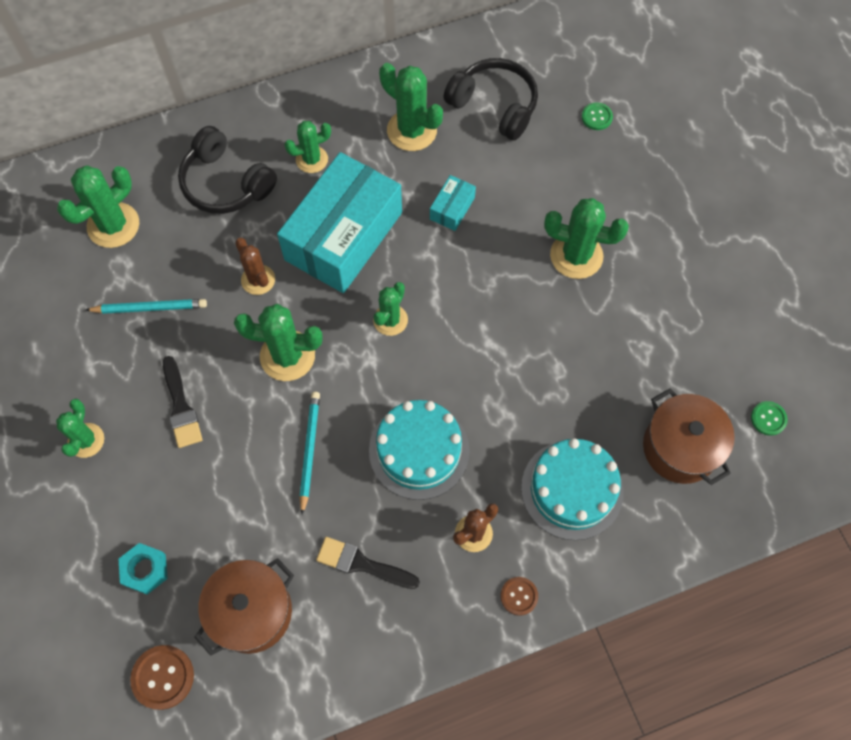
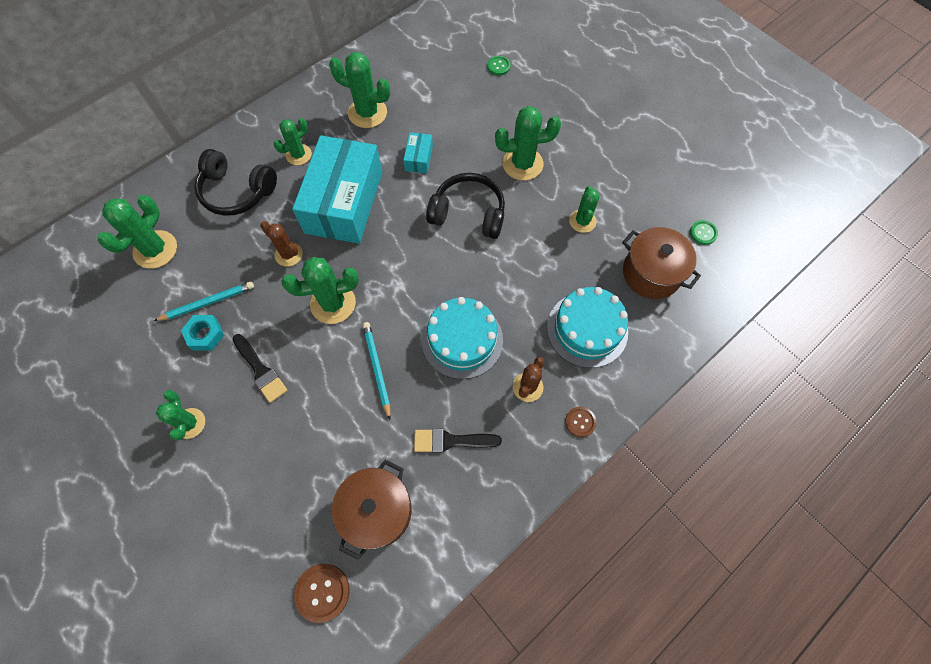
camera: 20 degrees left, 0 degrees up
(145, 570) = (276, 510): turquoise nut -> turquoise nut (205, 335)
(390, 320) = (403, 251): green cactus -> green cactus (582, 221)
(494, 106) = (422, 79): black headphones -> black headphones (468, 213)

